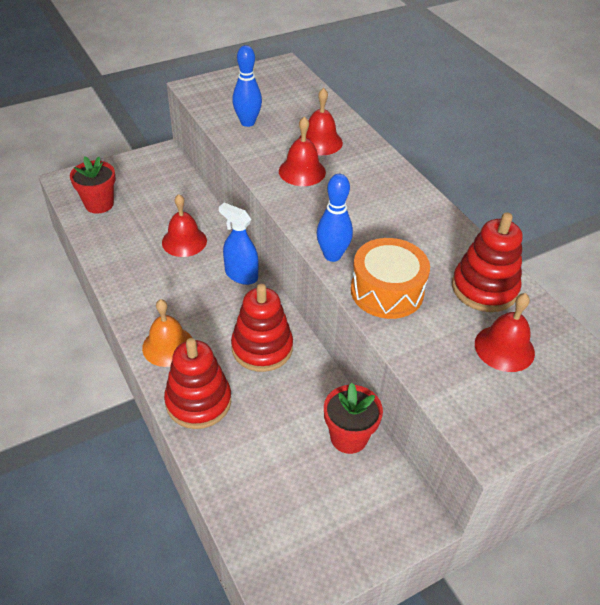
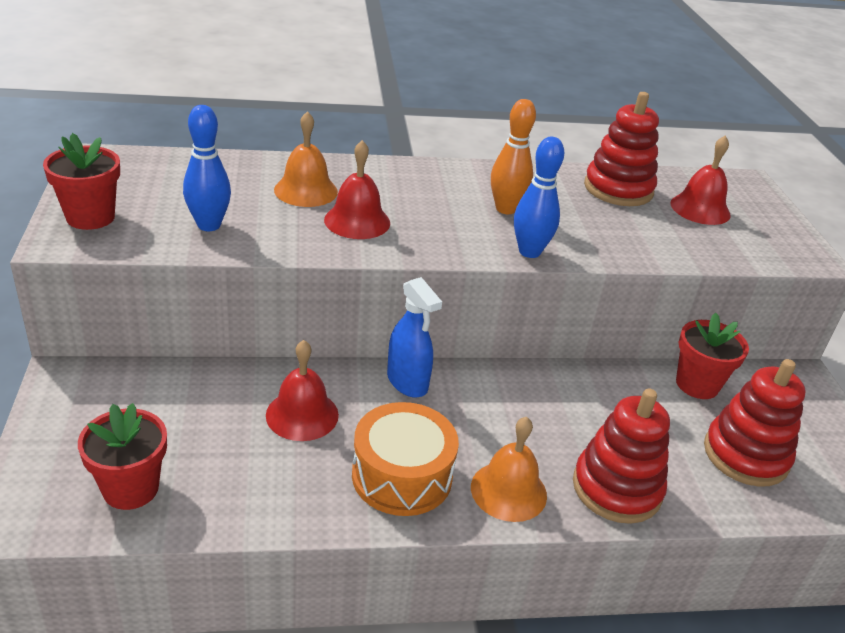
camera: 70 degrees left, 10 degrees down
(222, 86) = (90, 217): none -> red flower pot
(241, 275) = (407, 382): blue spray bottle -> blue spray bottle turned 90 degrees counterclockwise
(262, 348) = (546, 405): red stacking toy -> red stacking toy (745, 455)
(320, 142) = (306, 190): red bell -> orange bell
(383, 232) = (505, 209): none -> orange bowling pin
(387, 291) = (602, 239): orange drum -> orange drum (402, 476)

